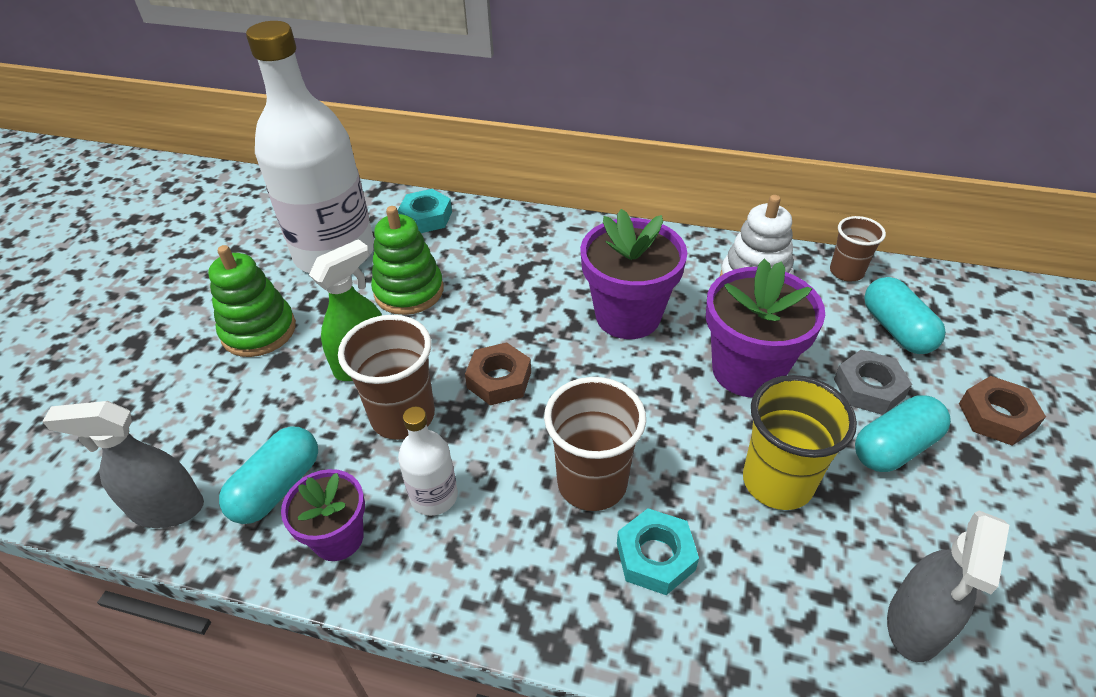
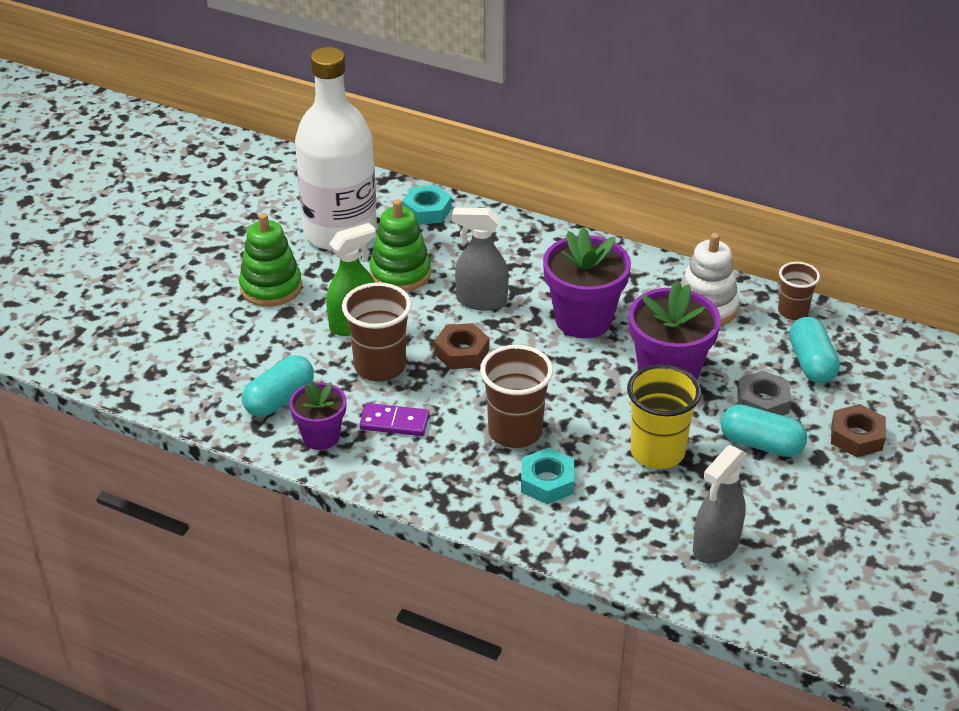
camera: 10 degrees right, 5 degrees down
(167, 509) = (199, 400): grey spray bottle -> grey spray bottle (481, 301)
(434, 496) = (394, 422): white bottle -> purple domino
(894, 447) = (761, 444): turquoise capsule -> turquoise capsule turned 45 degrees clockwise

